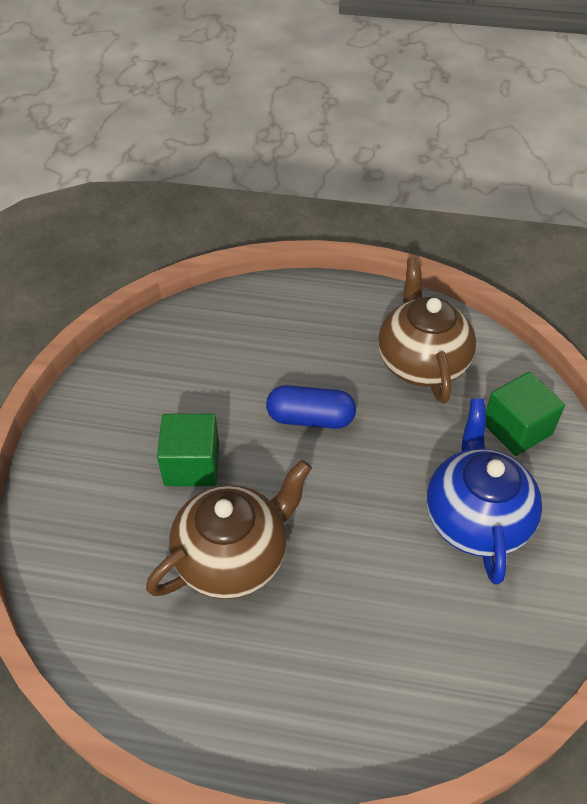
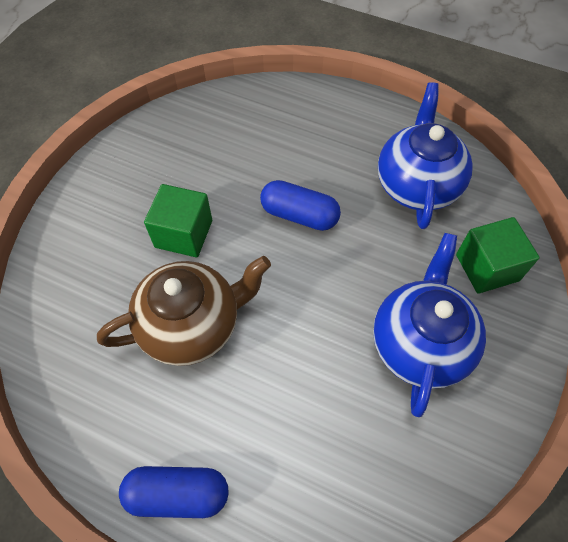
camera: 15 degrees right, 10 degrees up
(277, 733) = (178, 494): none -> blue capsule
(421, 362) = (417, 184): brown teapot -> blue teapot

